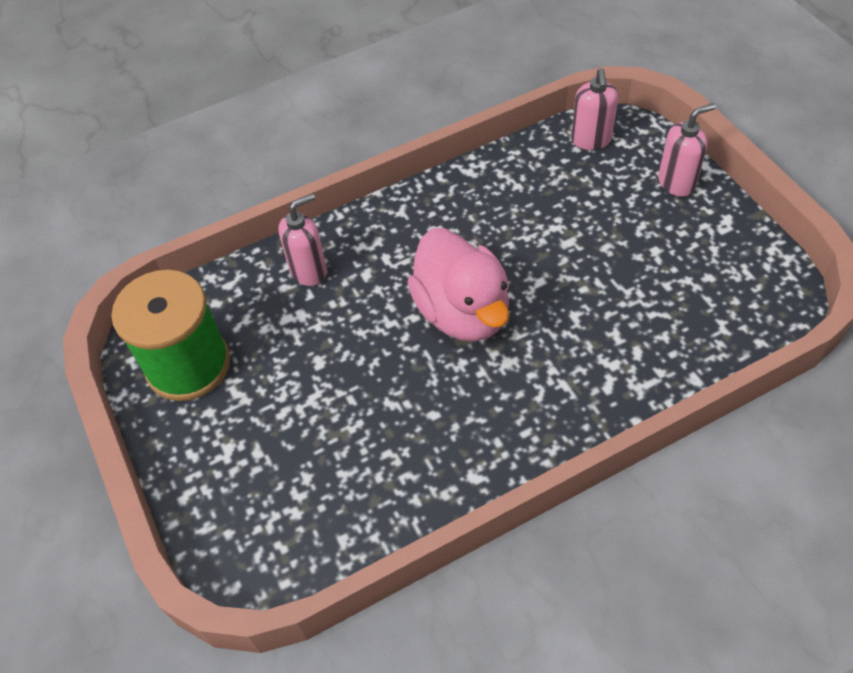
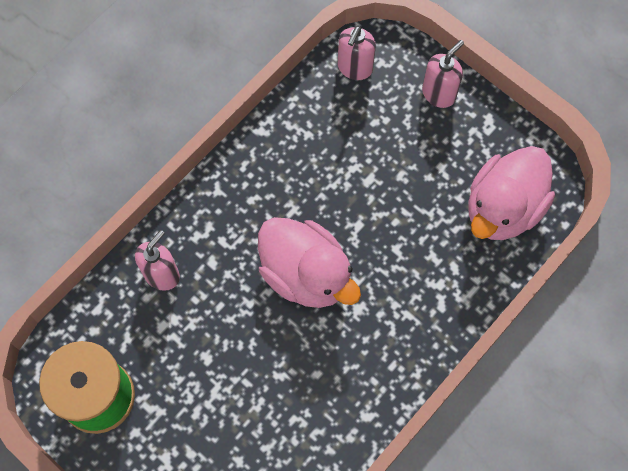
camera: 25 degrees left, 15 degrees up
(591, 140) = (354, 68): pink soap dispenser -> pink soap dispenser turned 45 degrees clockwise
(716, 308) = (503, 208): none -> pink duck

